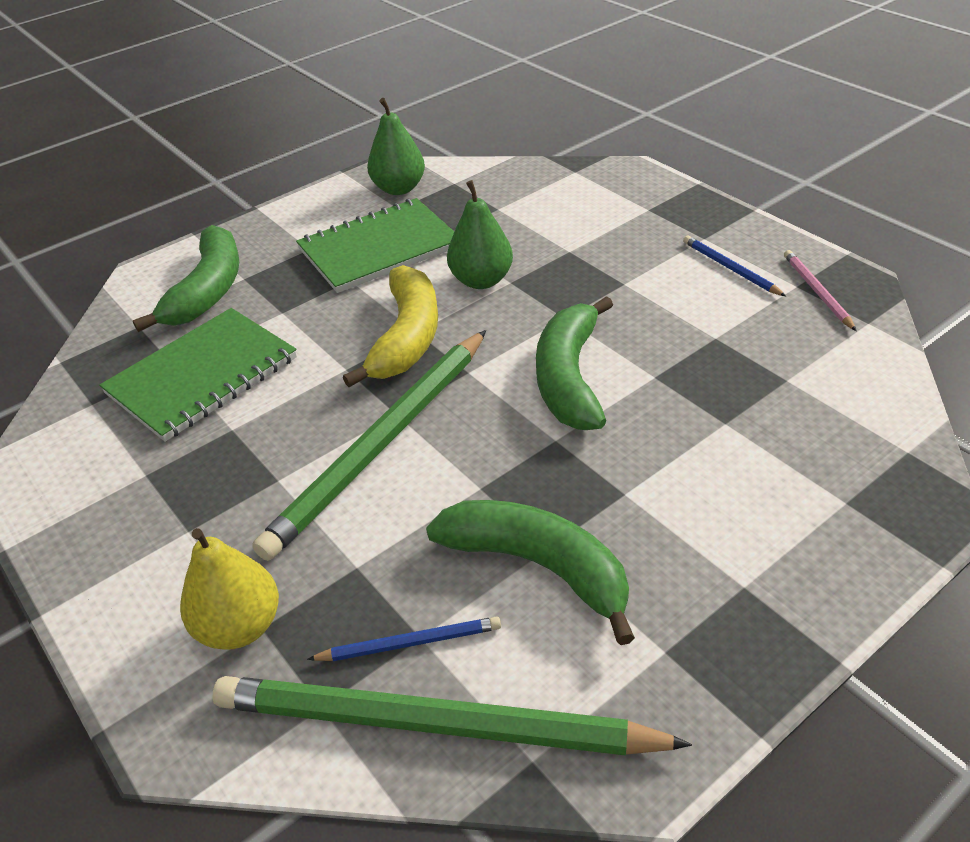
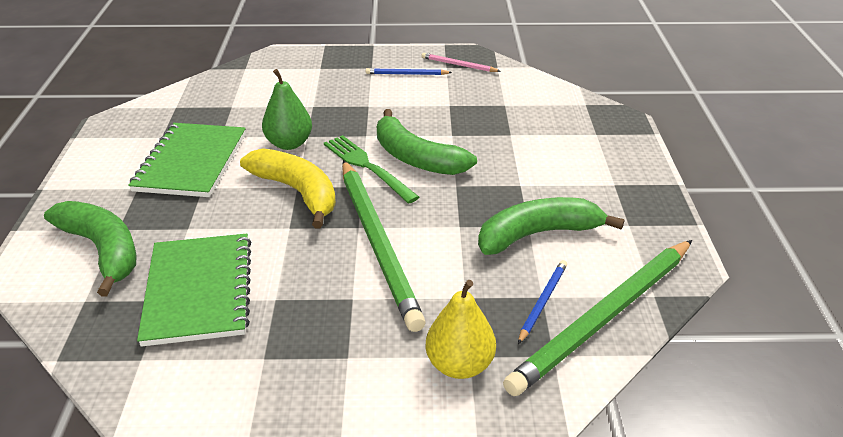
camera: 55 degrees left, 5 degrees down
(399, 188) = (141, 127): green pear -> none
(507, 353) = (367, 166): none -> green fork

